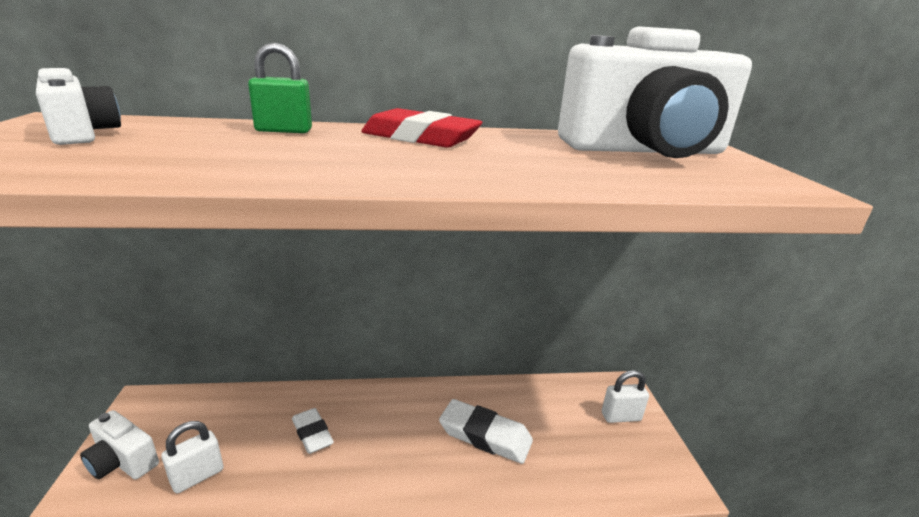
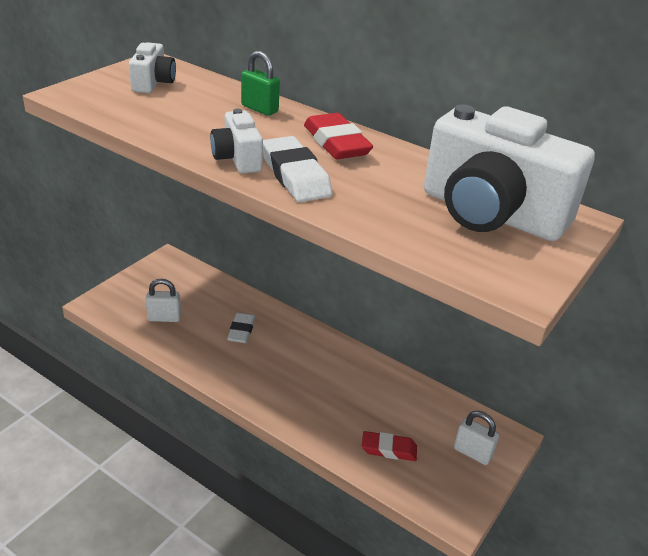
camera: 40 degrees right, 10 degrees up
(123, 461) = (137, 288): white camera -> white camera (237, 158)
(485, 435) = (348, 398): white eraser -> white eraser (295, 175)
(569, 460) = (388, 449): none -> red eraser

